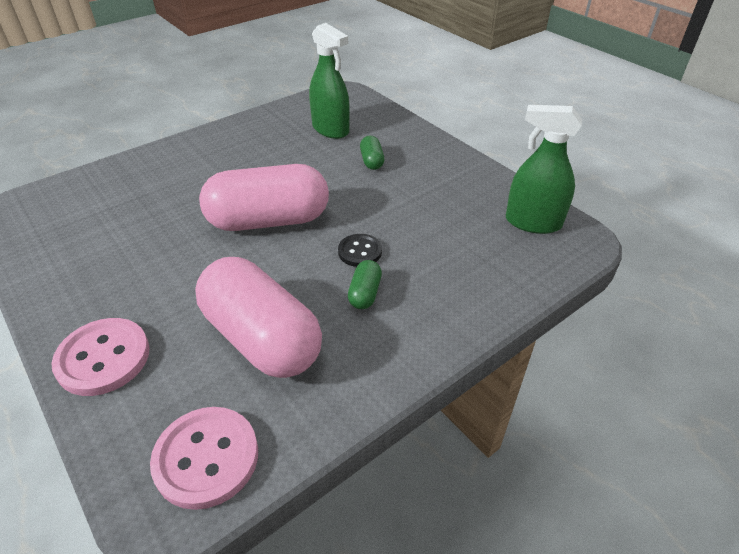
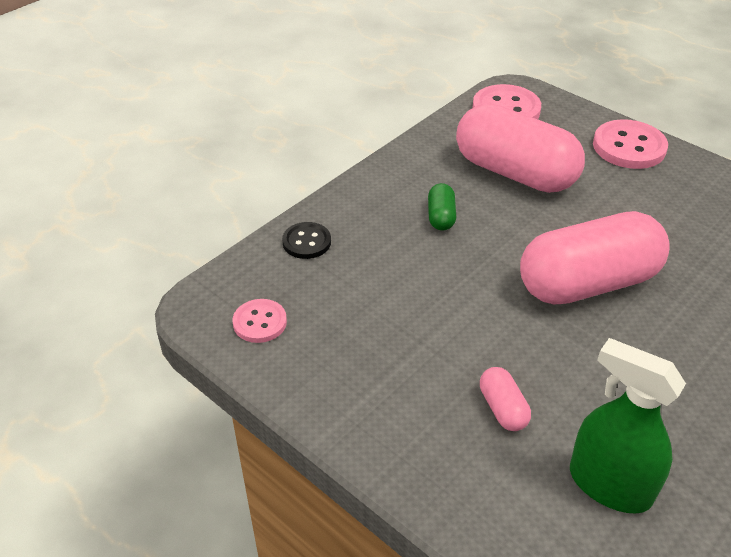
camera: 170 degrees right, 0 degrees up
(360, 252) = (462, 258): black button -> black button (306, 242)
(372, 161) = (502, 408): green capsule -> pink capsule
(533, 222) = (260, 322): green spray bottle -> pink button

